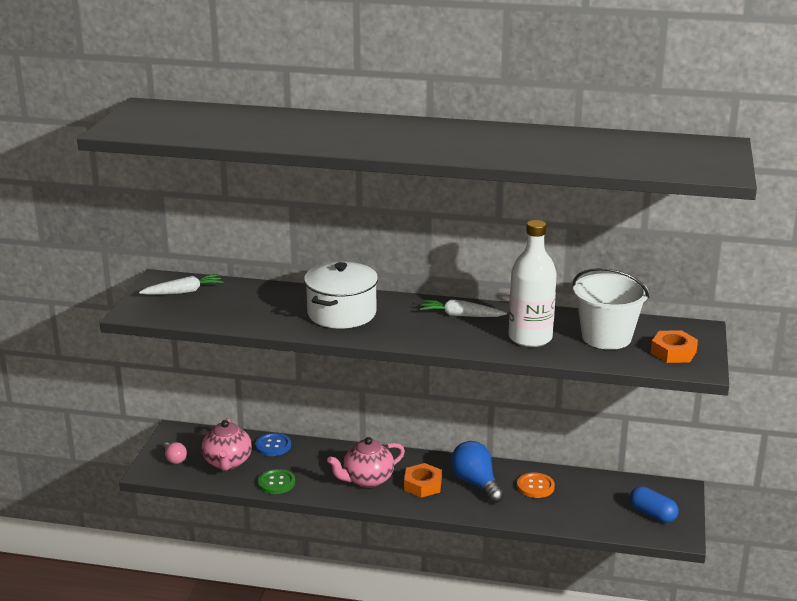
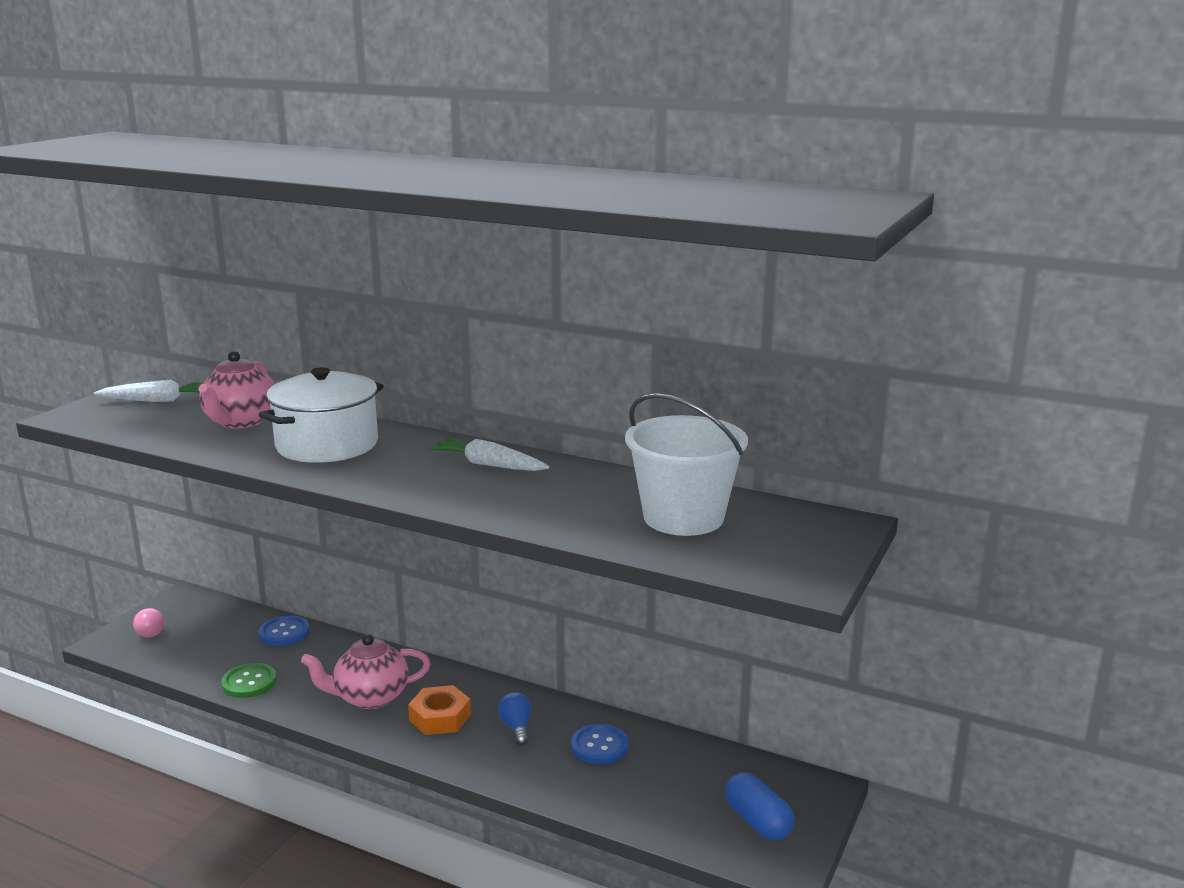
camera: 15 degrees right, 5 degrees down
(227, 462) = (211, 646): pink teapot -> pink teapot (240, 422)
(476, 483) = (516, 727): blue light bulb -> blue light bulb, size x0.54
(530, 338) = (563, 505): white bottle -> none
(535, 486) = (599, 746): orange button -> blue button
(673, 352) = (777, 552): orange nut -> none

